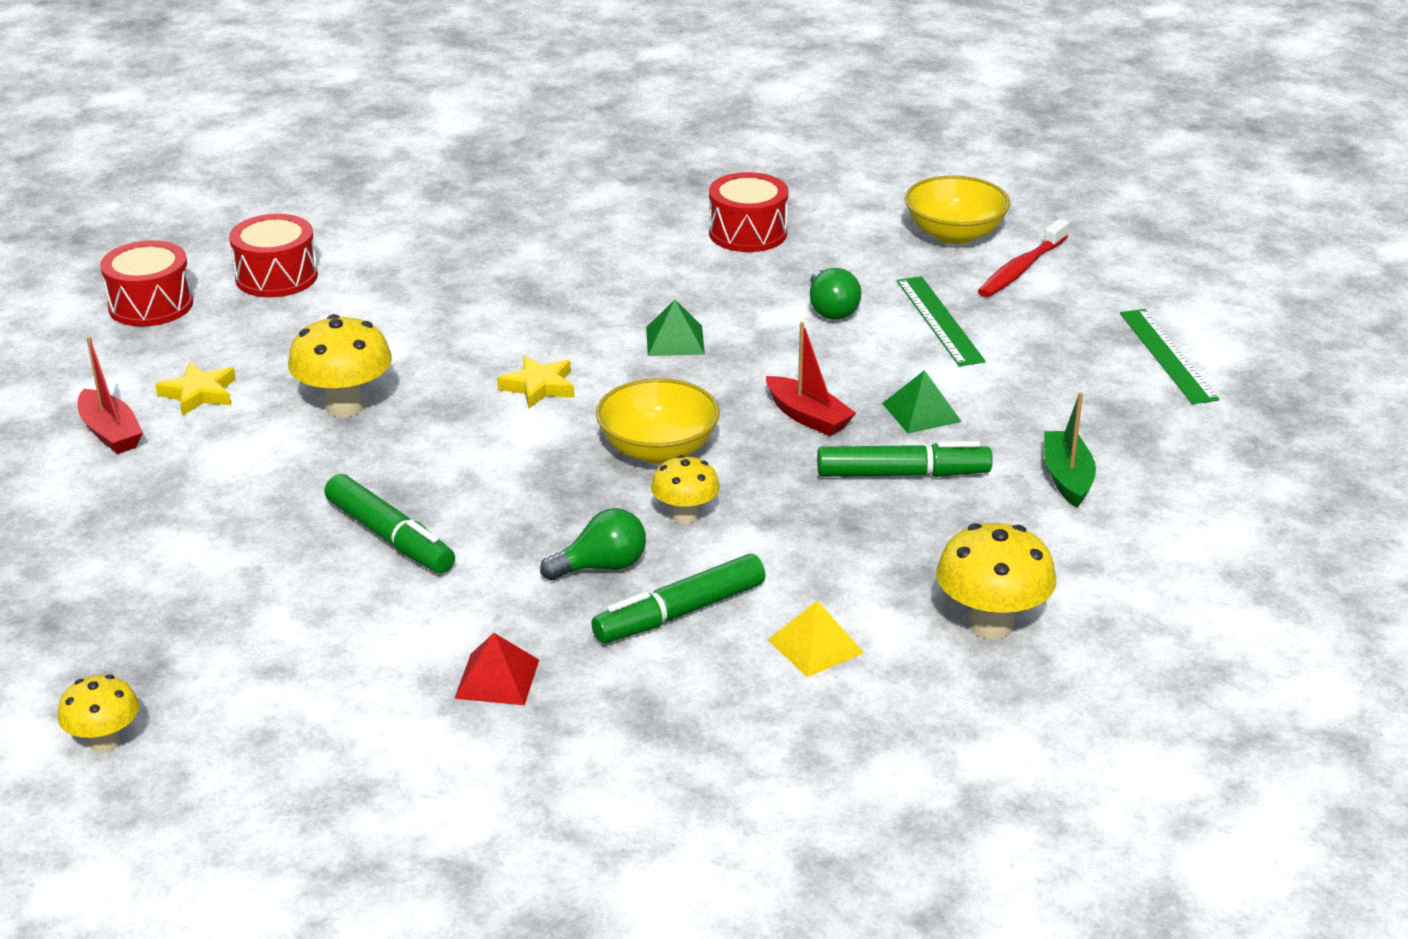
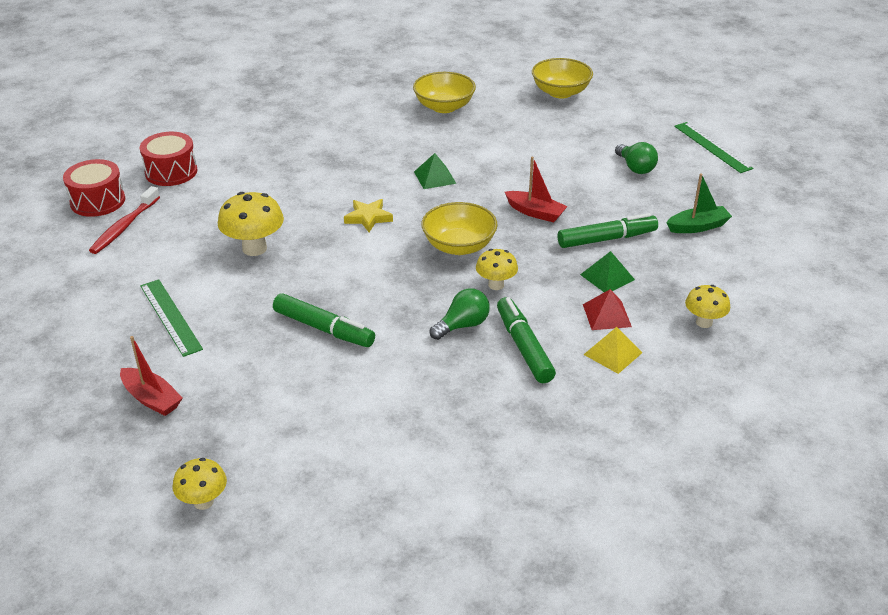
camera: 15 degrees left, 5 degrees up
(110, 433) = (110, 289): red boat -> red boat (151, 399)
(199, 394) = (157, 254): yellow star -> none
(497, 679) = (435, 409): red pyramid -> red pyramid (606, 315)
(679, 613) = (524, 347): green marker -> green marker turned 120 degrees clockwise
(748, 233) = (444, 107): red drum -> yellow bowl
(831, 310) = (515, 146): green light bulb -> green light bulb (635, 168)
(921, 412) = (597, 200): green pyramid -> green pyramid (607, 277)
(939, 320) = (579, 144): green ruler -> green ruler (170, 317)
(991, 625) = (704, 322): yellow mushroom -> yellow mushroom, size x0.62
(1021, 269) = (607, 108): red toothbrush -> red toothbrush (124, 227)
(1067, 478) = (698, 226): green boat -> green boat turned 90 degrees clockwise

